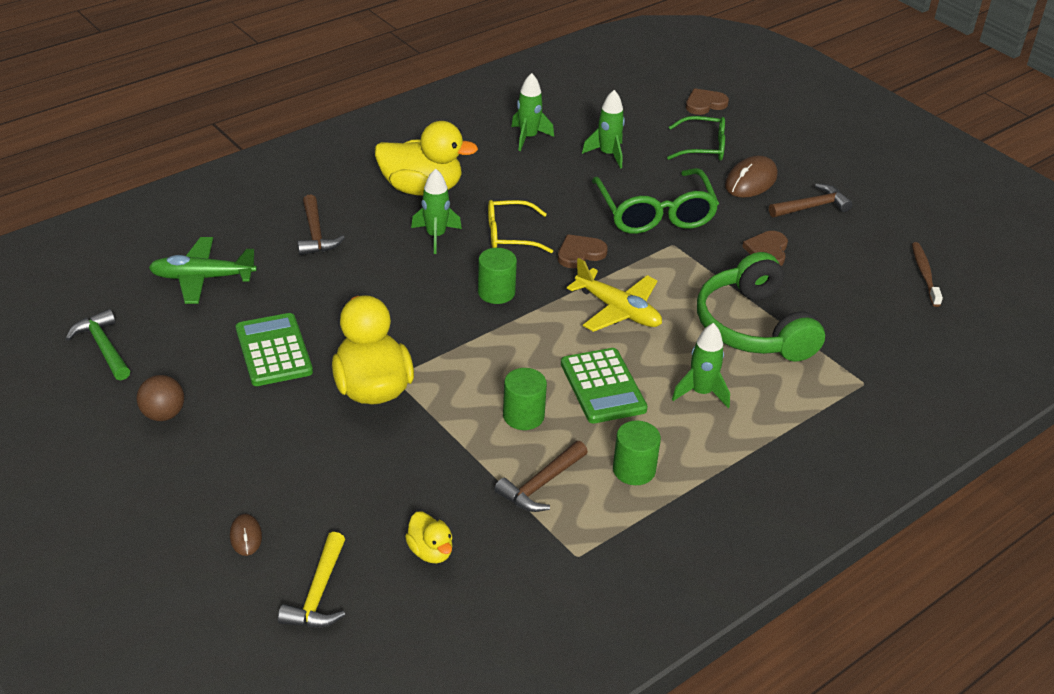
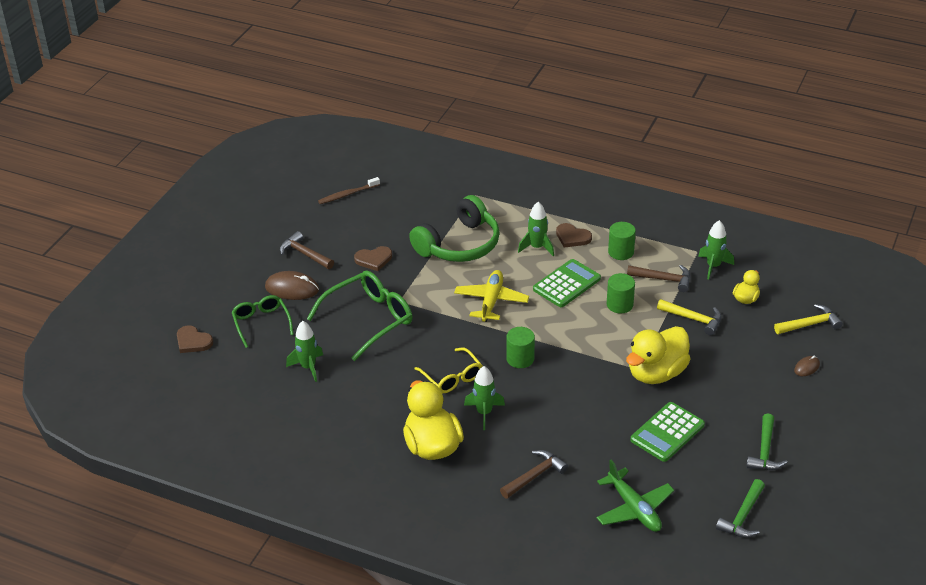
camera: 115 degrees left, 0 degrees up
(163, 414) = (765, 451): brown ball -> green hammer
(437, 472) = (693, 319): none -> yellow hammer
(528, 137) = (315, 418): green rocket -> green rocket (713, 266)
(580, 253) = (445, 337): brown heart -> brown heart (572, 237)

